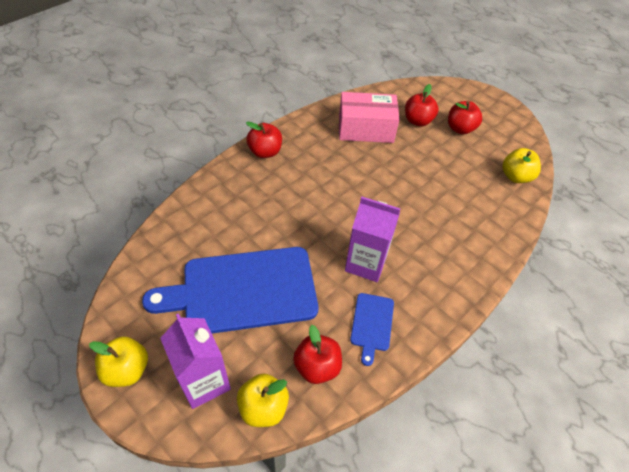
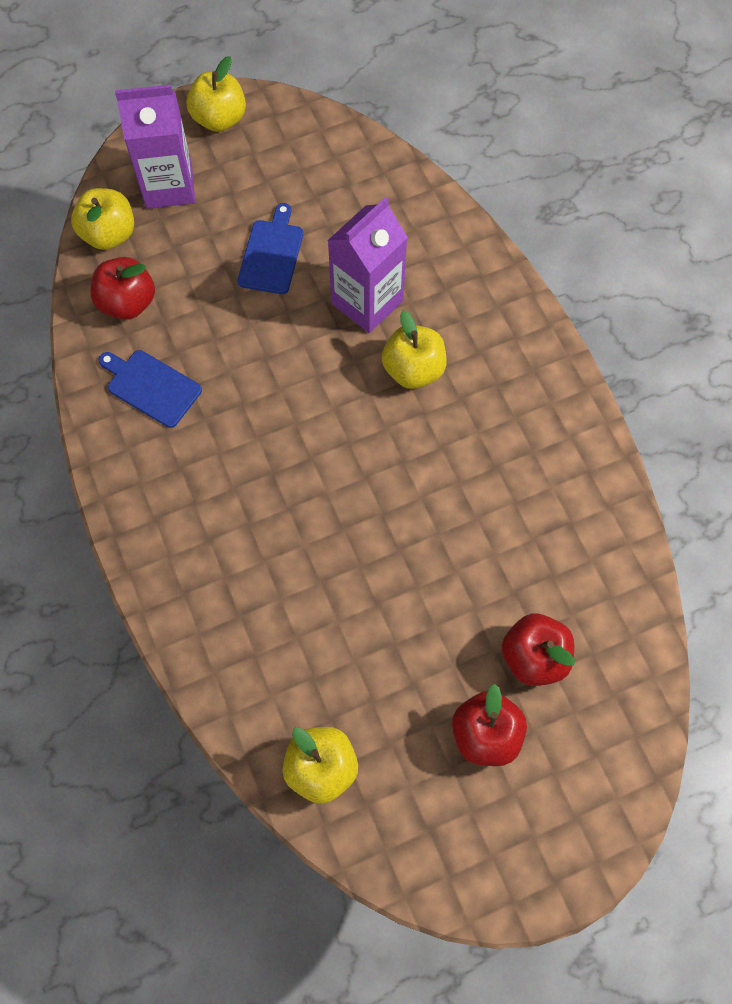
camera: 115 degrees right, 15 degrees up
(243, 290) = (272, 253): blue cutting board -> blue cutting board, size x0.44
(265, 152) = (530, 354): red apple -> none
(296, 196) = (413, 370): none -> yellow apple
(365, 129) = (539, 544): pink box -> none
(366, 263) = (247, 419): purple carton -> purple carton (367, 302)

